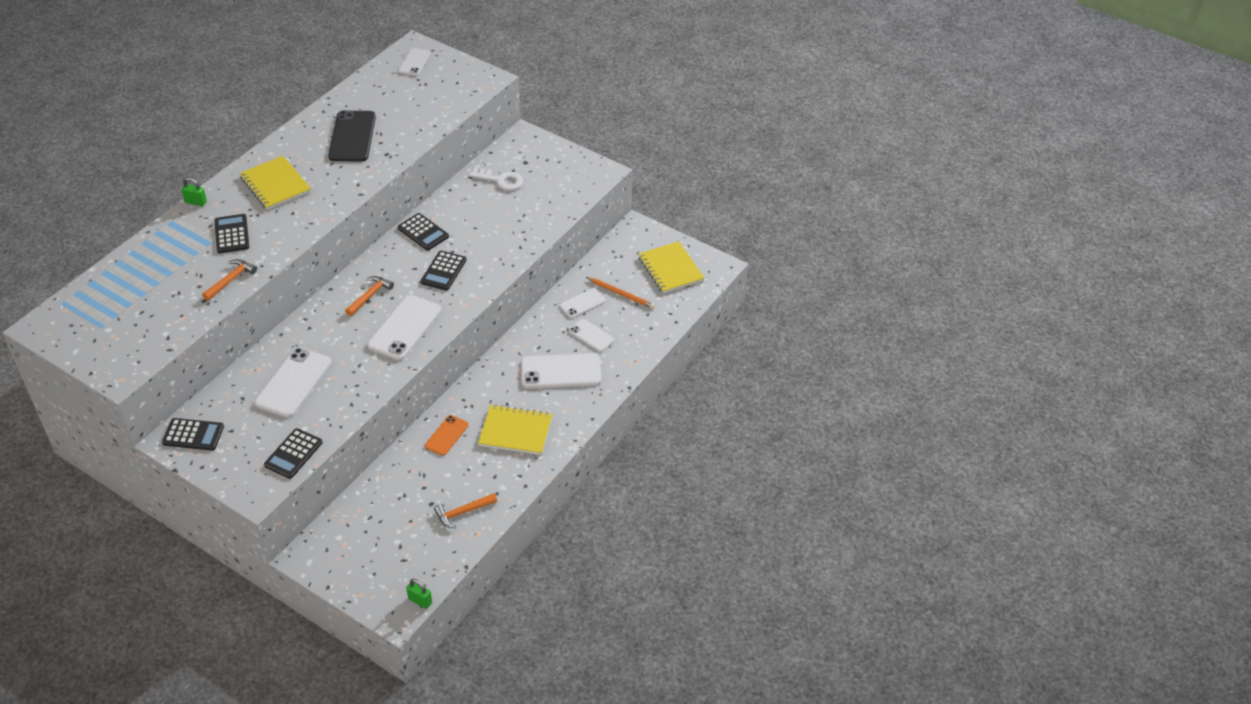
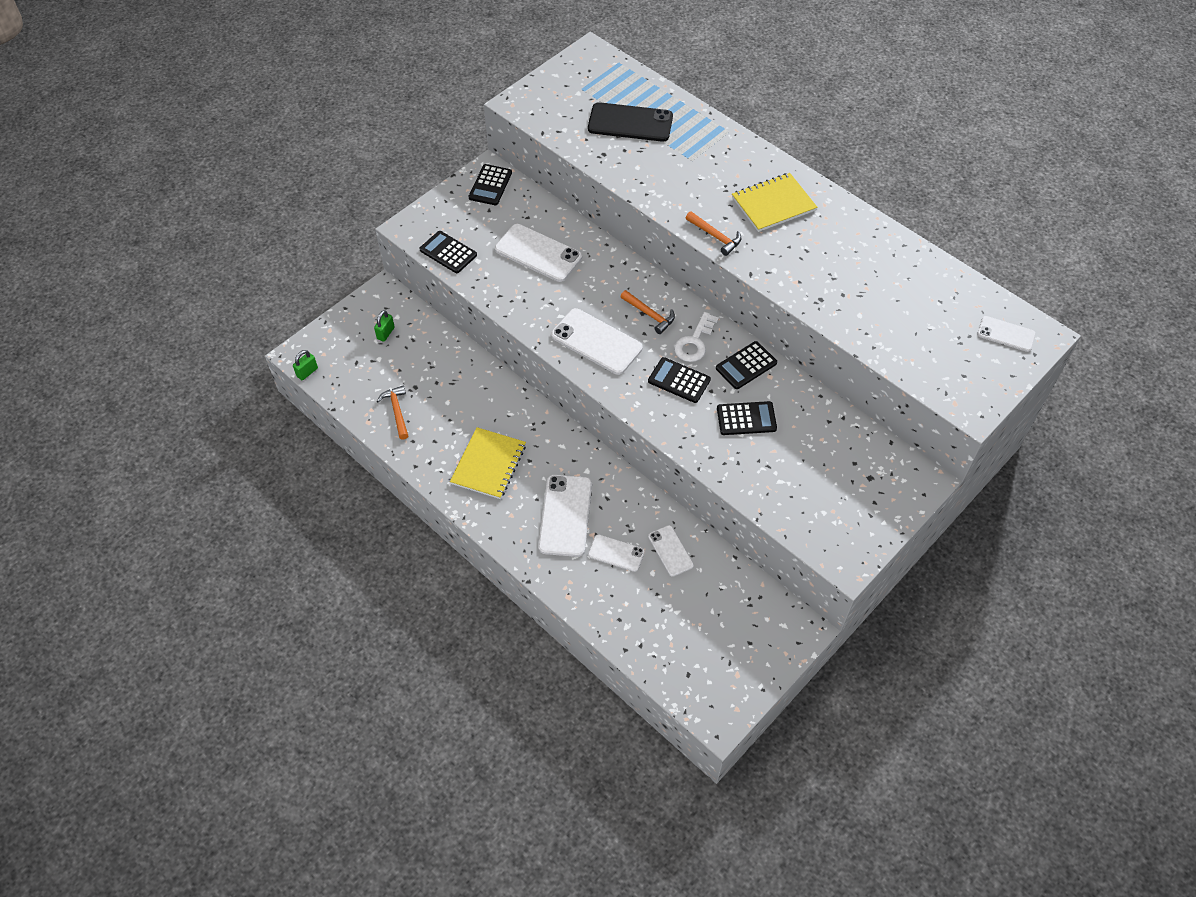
camera: 100 degrees right, 10 degrees up
(196, 202) = (751, 144): green padlock -> green padlock (385, 333)
(231, 280) = (629, 172): orange hammer -> orange hammer (715, 236)
(232, 234) = (697, 171): black calculator -> black calculator (746, 419)
(352, 136) = (854, 269): black phone -> black phone (630, 123)
(446, 435) = (497, 404): orange phone -> none
(500, 180) = (835, 448): white key -> white key (694, 342)
(591, 335) = (616, 553): white phone -> white phone turned 60 degrees clockwise
(621, 294) = (681, 595): orange pencil -> none
(670, 269) = (720, 659): yellow notebook -> none

